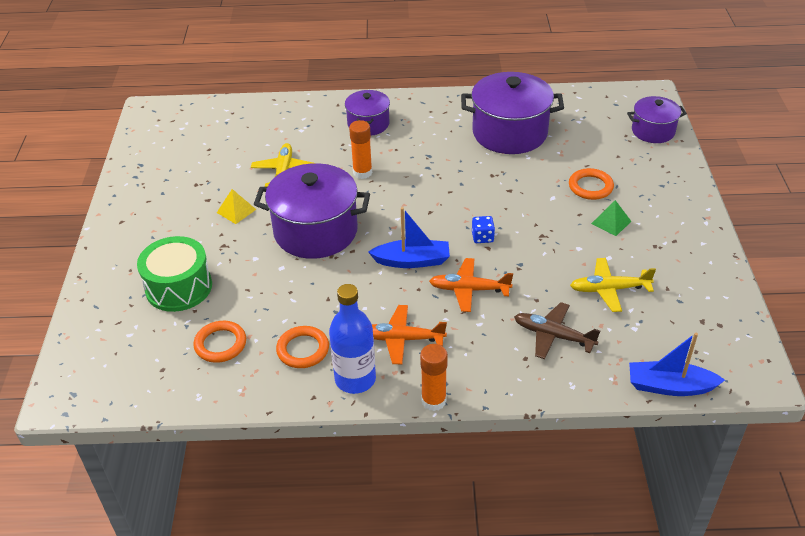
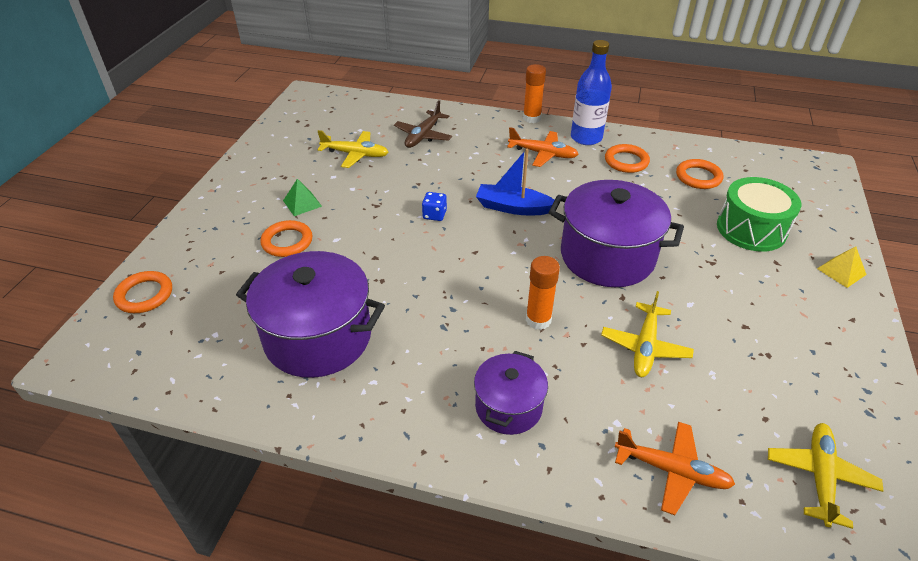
camera: 165 degrees left, 0 degrees up
(185, 129) = (819, 477): none -> yellow plane
(236, 211) = (704, 301): yellow pyramid -> yellow pyramid (841, 271)
(469, 289) = (471, 175): orange plane -> orange plane (671, 470)
(554, 336) = (423, 135): brown plane -> brown plane turned 75 degrees clockwise
(653, 131) = (144, 295): purple pot -> orange ring
(670, 386) = (367, 99): blue boat -> none

